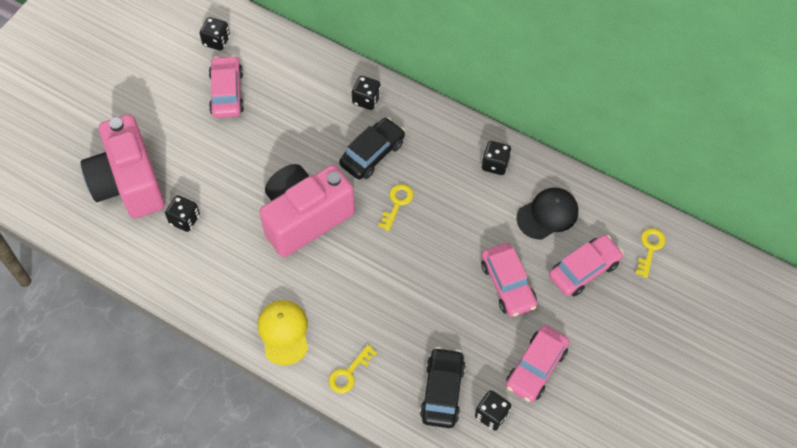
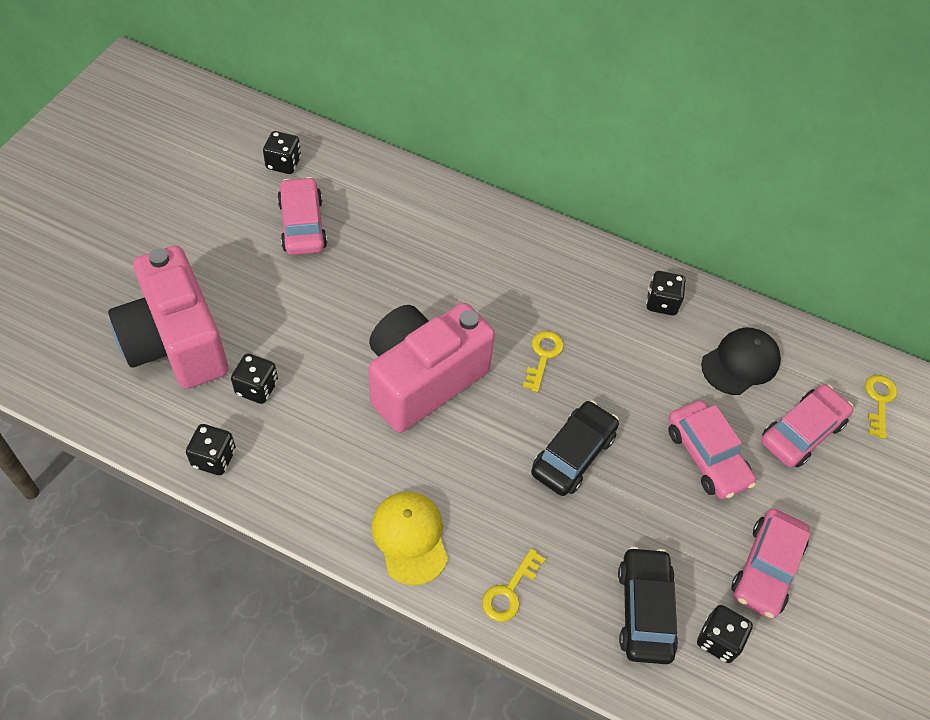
camera: 10 degrees left, 5 degrees down
(366, 99) = (485, 229): black dice -> black dice (214, 458)
(372, 154) = (502, 295): black car -> black car (573, 454)

